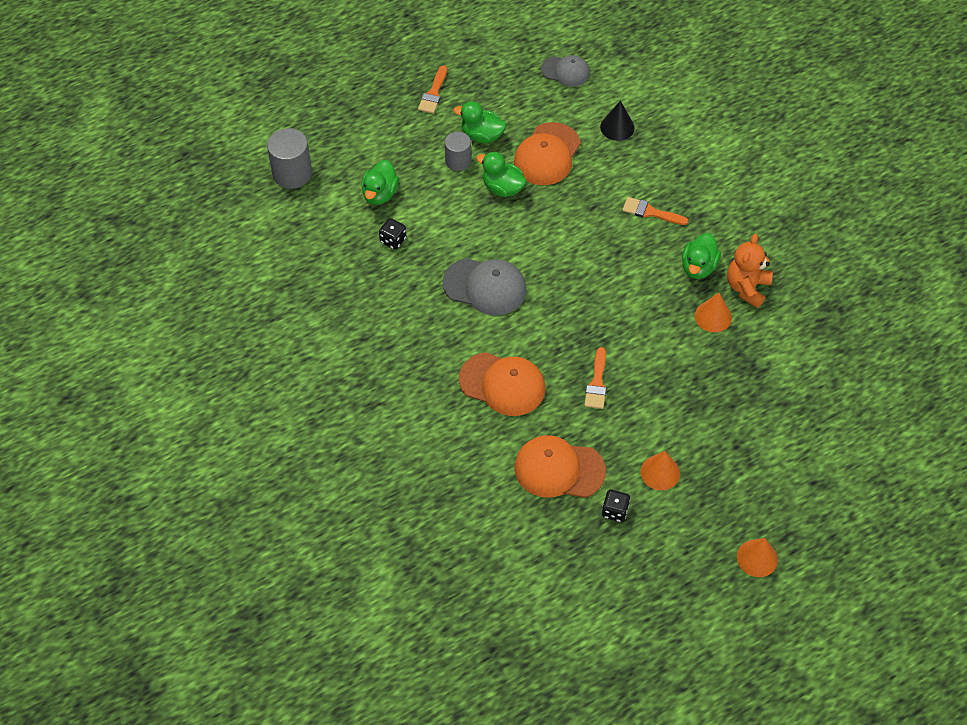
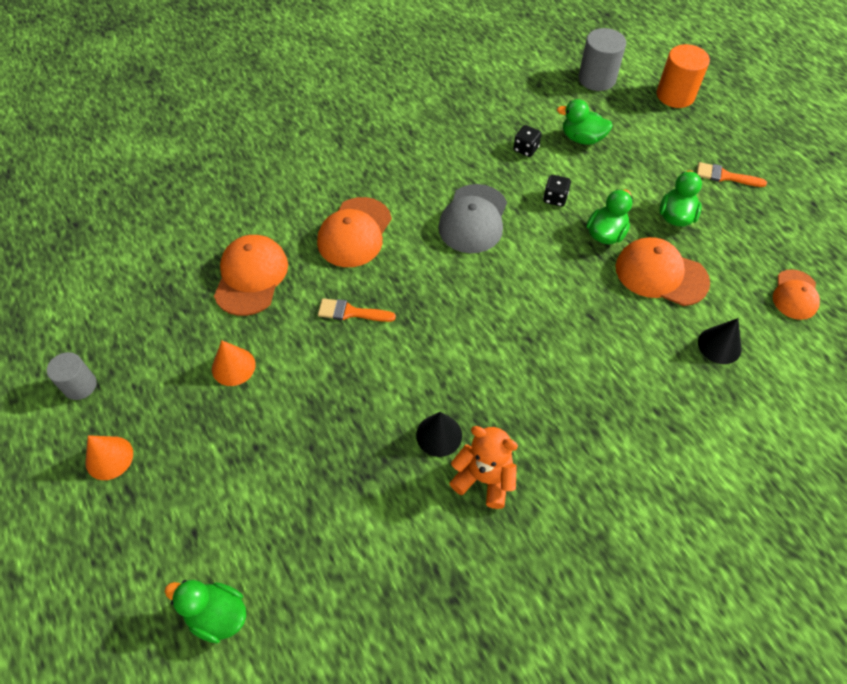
camera: 90 degrees right, 0 degrees up
(322, 113) = (675, 95): none -> orange cylinder
(458, 161) = (635, 197): grey cylinder -> grey cylinder (80, 385)
(565, 71) = (795, 295): grey cap -> orange cap
(615, 511) = (195, 323): black dice -> black dice (555, 198)
(650, 212) = (591, 375): orange brush -> none
(698, 267) = (512, 423): green duck -> green duck (217, 615)
(713, 316) = (439, 435): orange cone -> black cone

